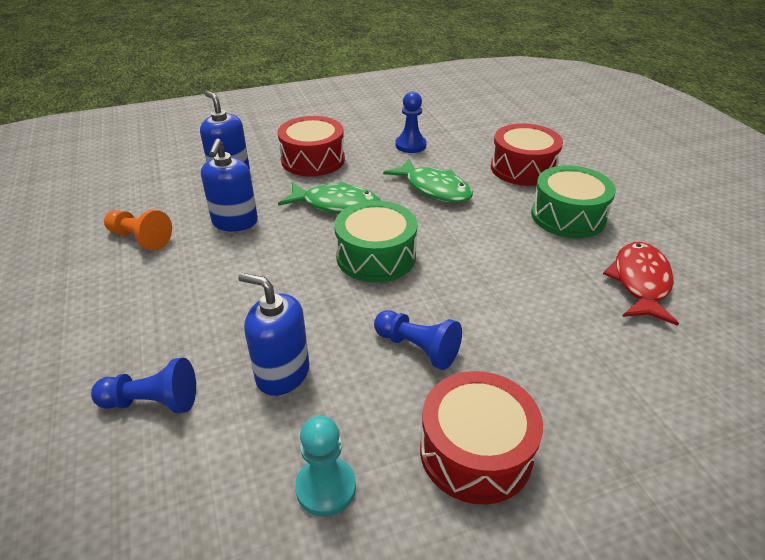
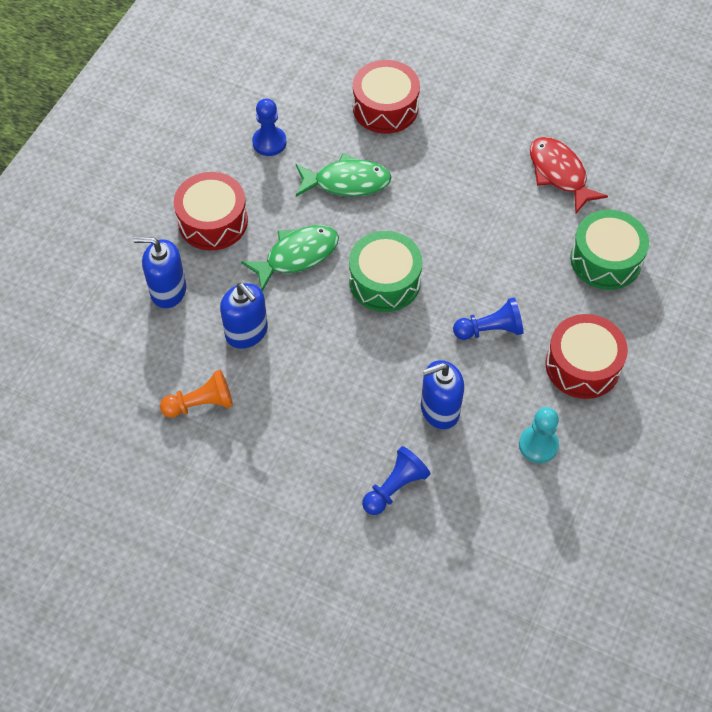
camera: 45 degrees left, 20 degrees up
(568, 216) = (465, 141): green drum -> green drum (605, 259)

